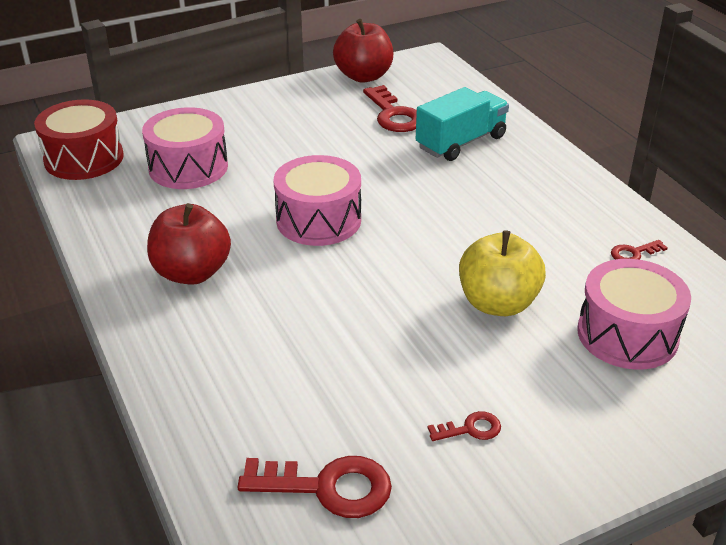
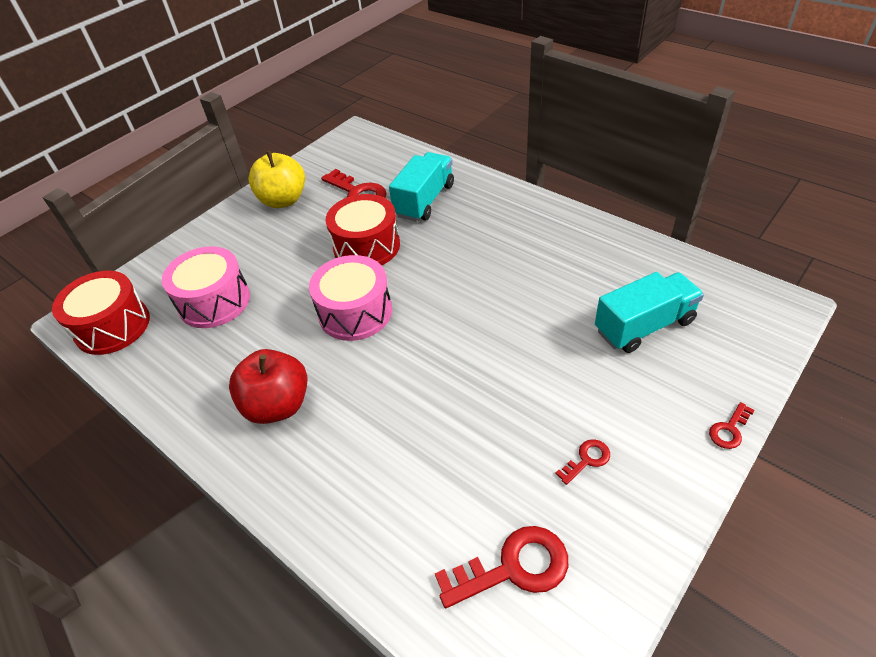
camera: 20 degrees left, 10 degrees up
(363, 76) = (313, 165): red apple -> none
(370, 166) = (366, 246): none -> red drum
(497, 303) = (538, 336): yellow apple -> yellow apple (283, 200)
(627, 335) = (644, 326): pink drum -> turquoise truck
(633, 253) = (605, 253): red key -> red key (729, 430)

